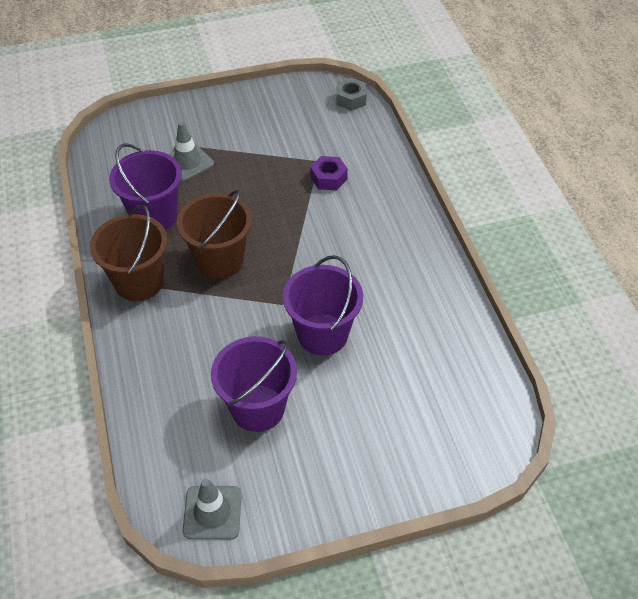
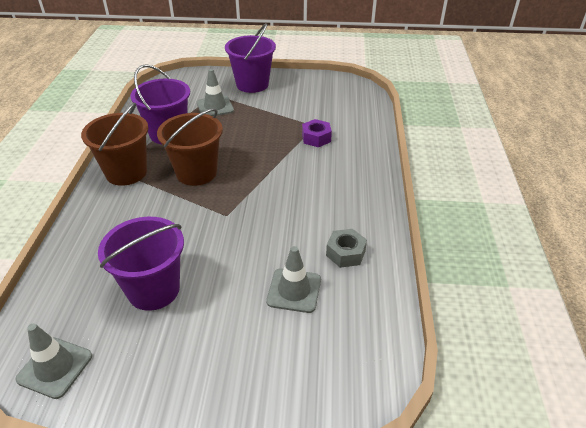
camera: 20 degrees right, 10 degrees down
(322, 334) = (245, 247): purple bucket -> purple bucket (252, 84)
(351, 99) = (362, 93): grey nut -> grey nut (345, 253)
(394, 366) = (294, 290): none -> grey traffic cone

